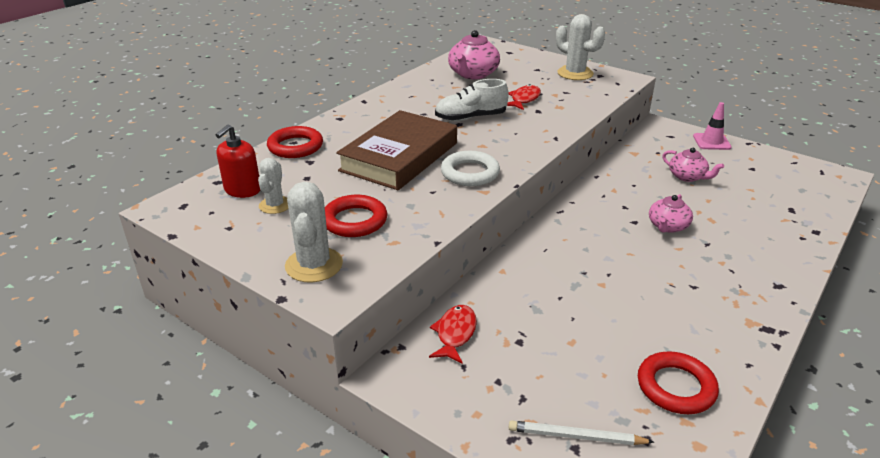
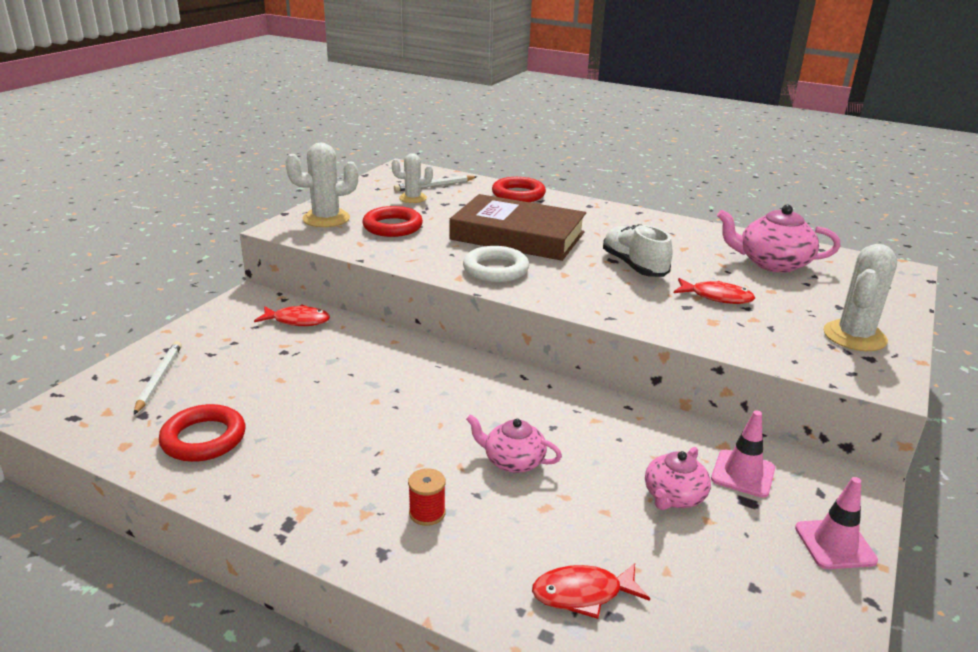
camera: 80 degrees right, 5 degrees down
(242, 190) = (434, 186): red soap dispenser -> white pencil
(660, 153) = (743, 474): none -> pink traffic cone
(733, 265) = (427, 513): none -> red spool
(780, 216) = (583, 594): none -> red fish

